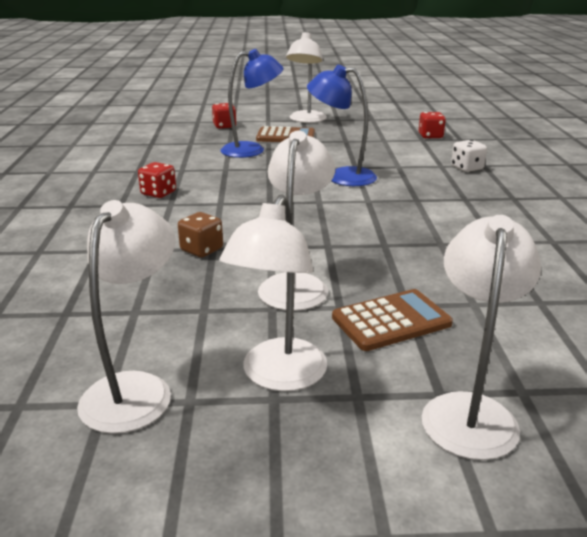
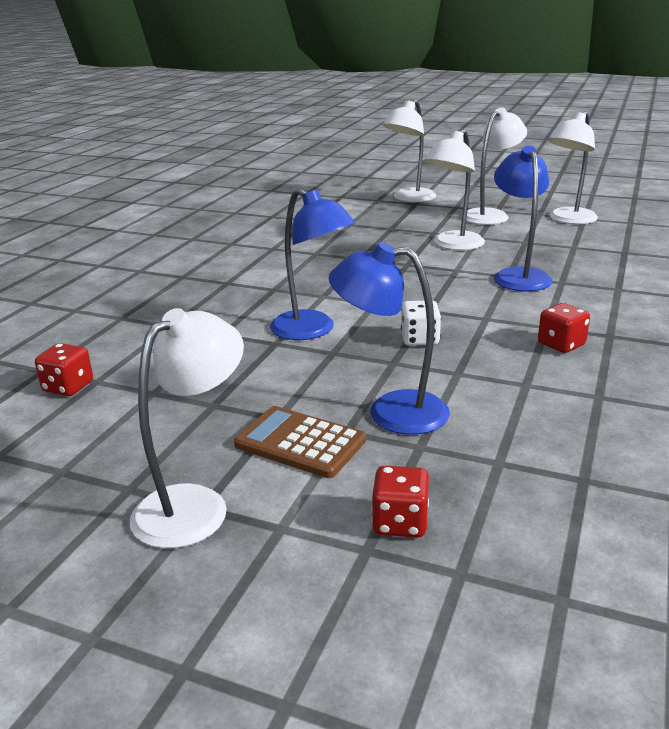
camera: 155 degrees left, 0 degrees up
(201, 250) = (518, 275): brown dice -> blue lamp
(391, 321) = (409, 224): brown calculator -> none
(467, 168) = (149, 316): white dice -> white dice (420, 339)

